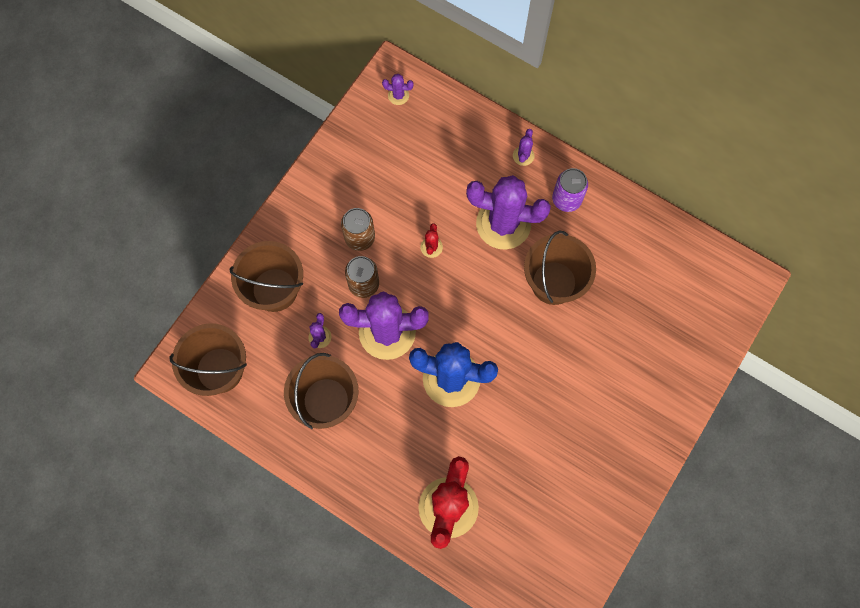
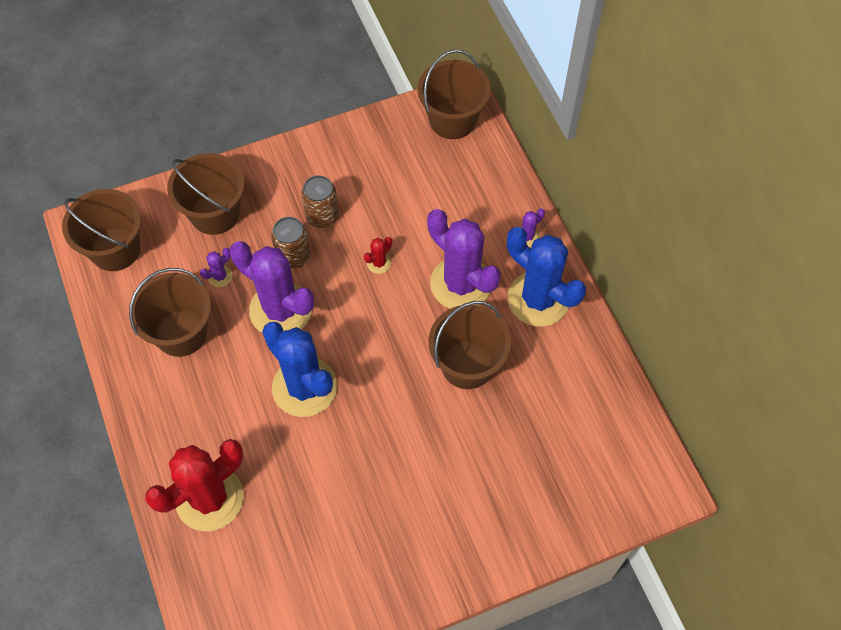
camera: 35 degrees right, 10 degrees down
(398, 95) = (452, 120): purple cactus -> brown bucket
(566, 199) = (538, 299): purple can -> blue cactus

